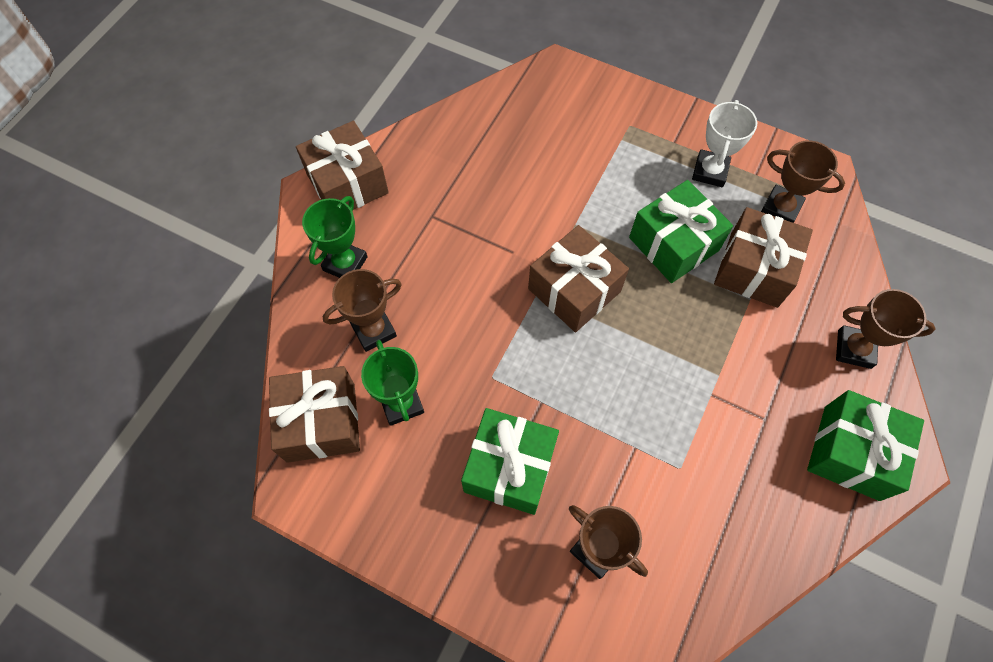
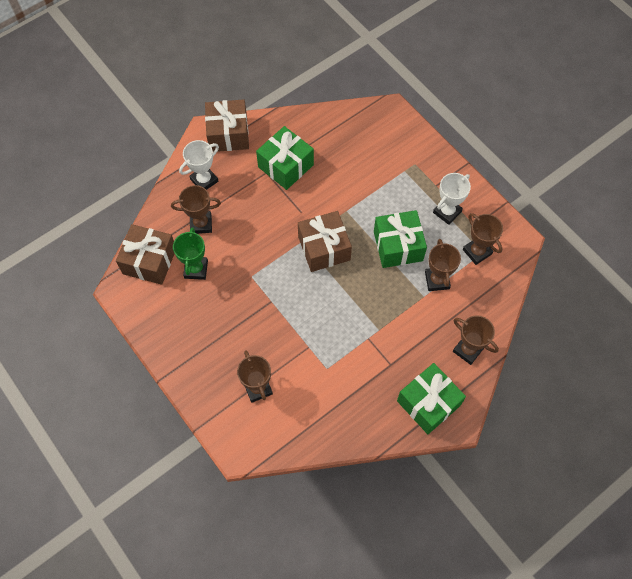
camera: 25 degrees right, 0 degrees up
(345, 263) = (204, 180): green trophy -> white trophy
(509, 468) = (235, 327): green gift -> green gift (286, 166)
(754, 269) = (437, 280): brown gift -> brown trophy

